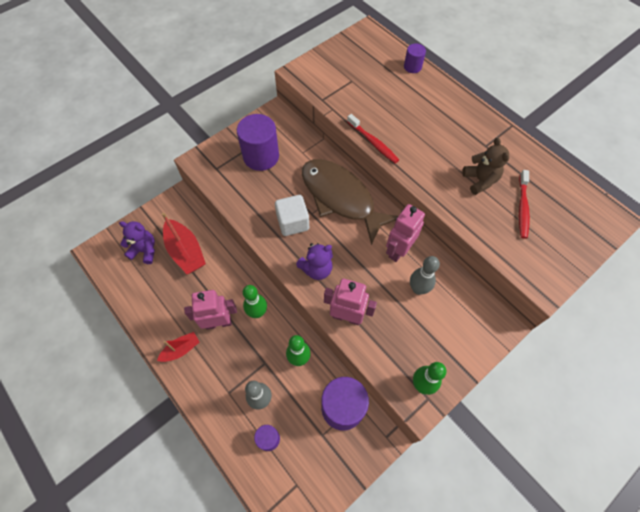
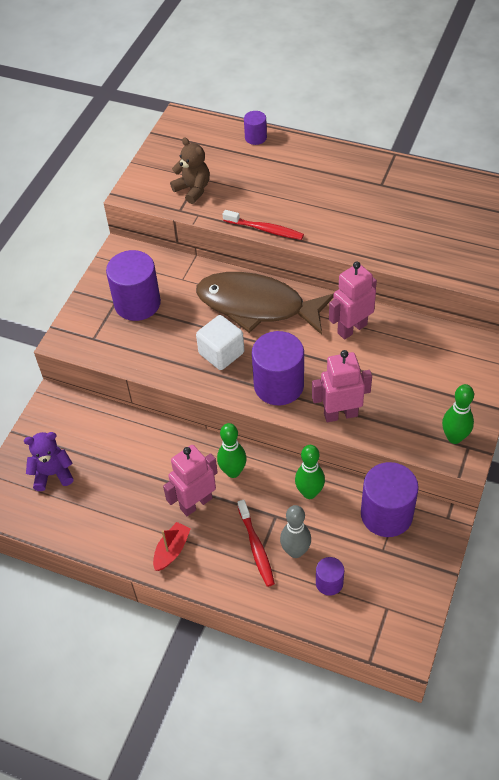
camera: 25 degrees left, 10 degrees down
(186, 252) = (104, 451): red boat -> none
(316, 269) = (278, 385): purple teddy bear -> purple cylinder
(398, 250) = (352, 328): pink robot -> pink robot turned 45 degrees clockwise
(418, 289) = (395, 355): grey bowling pin -> none
(480, 180) = (396, 219): brown teddy bear -> brown teddy bear (193, 189)
(522, 208) = (452, 227): red toothbrush -> red toothbrush (256, 547)

